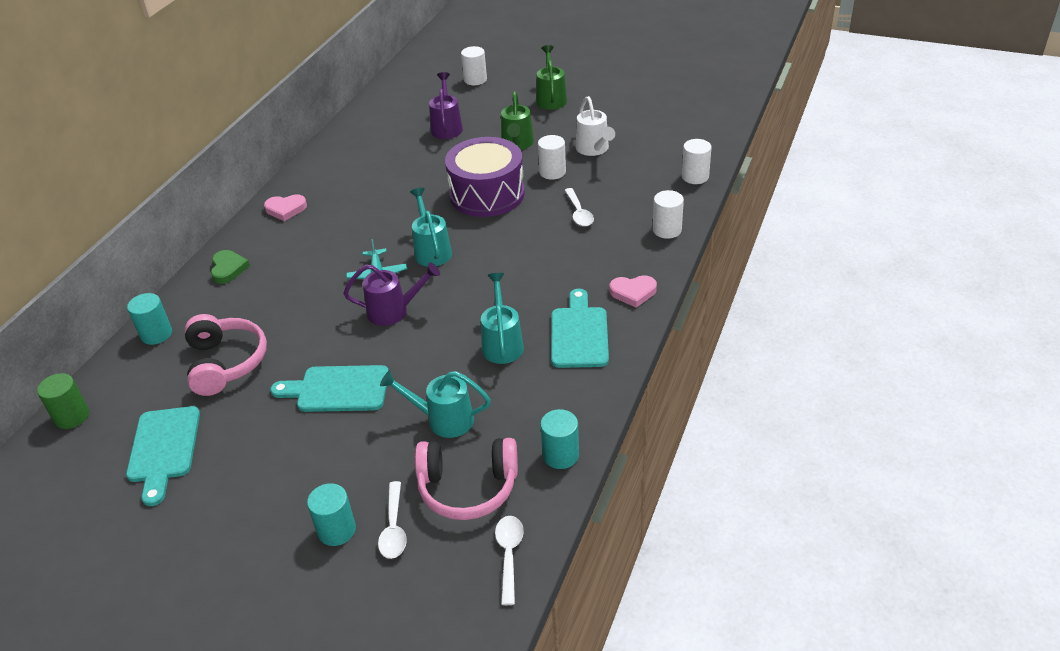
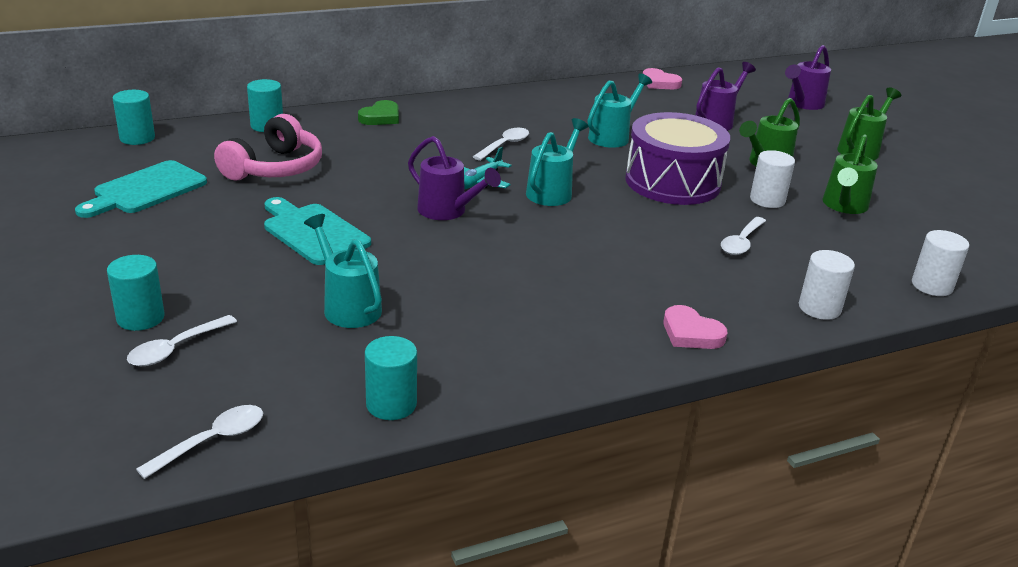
camera: 40 degrees right, 10 degrees down
(72, 416) = (137, 138): green cylinder -> turquoise cylinder
(286, 209) = (486, 106): pink heart -> pink heart (659, 83)
(349, 235) = (504, 145): none -> white spoon
(468, 488) = (276, 366): pink headphones -> none
(475, 80) = (802, 104): white cylinder -> purple watering can
(502, 343) = (494, 289): turquoise watering can -> turquoise watering can (612, 136)
(579, 334) = (577, 328): turquoise cutting board -> none
(594, 149) = (843, 206): white watering can -> green watering can

